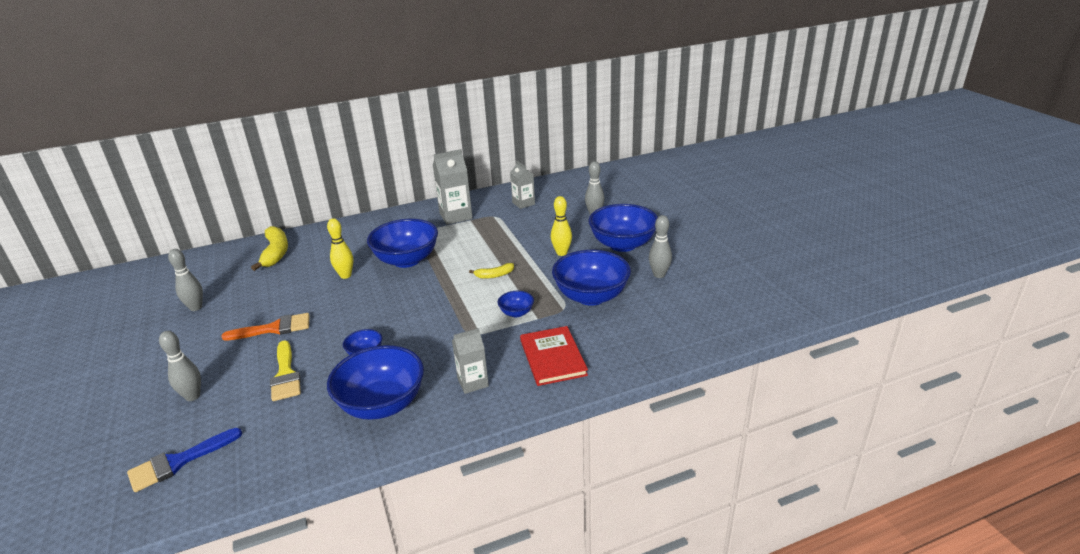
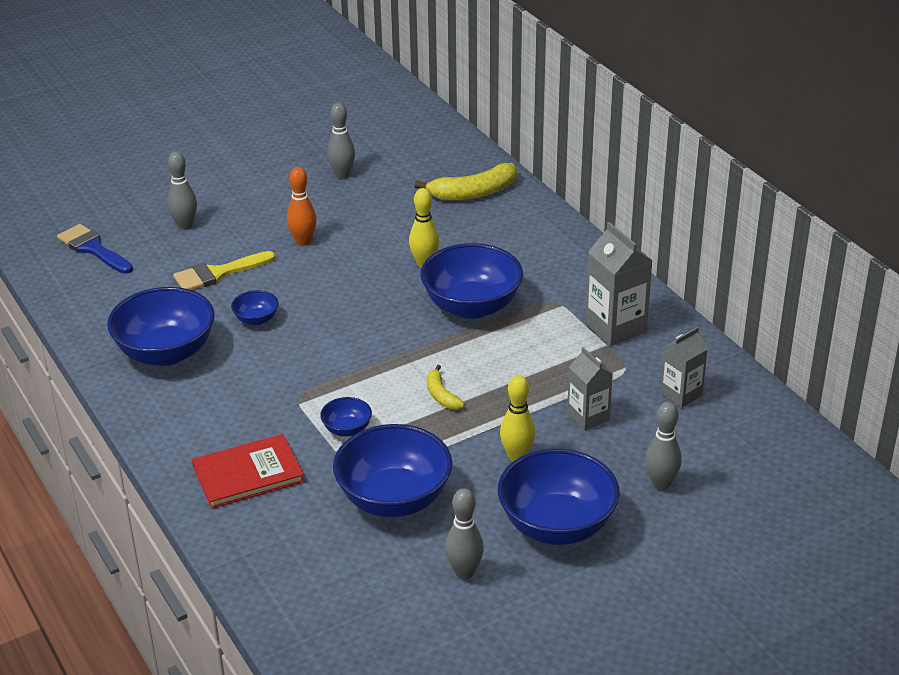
camera: 80 degrees right, 5 degrees up
(274, 328) = (303, 241): orange brush -> orange bowling pin
(473, 382) = (201, 413): grey carton -> grey carton (588, 417)

